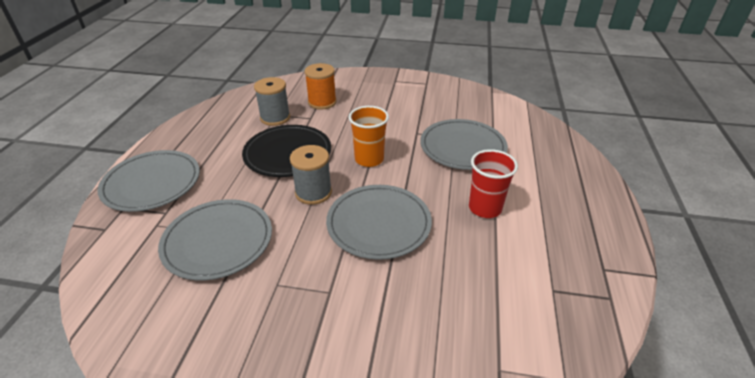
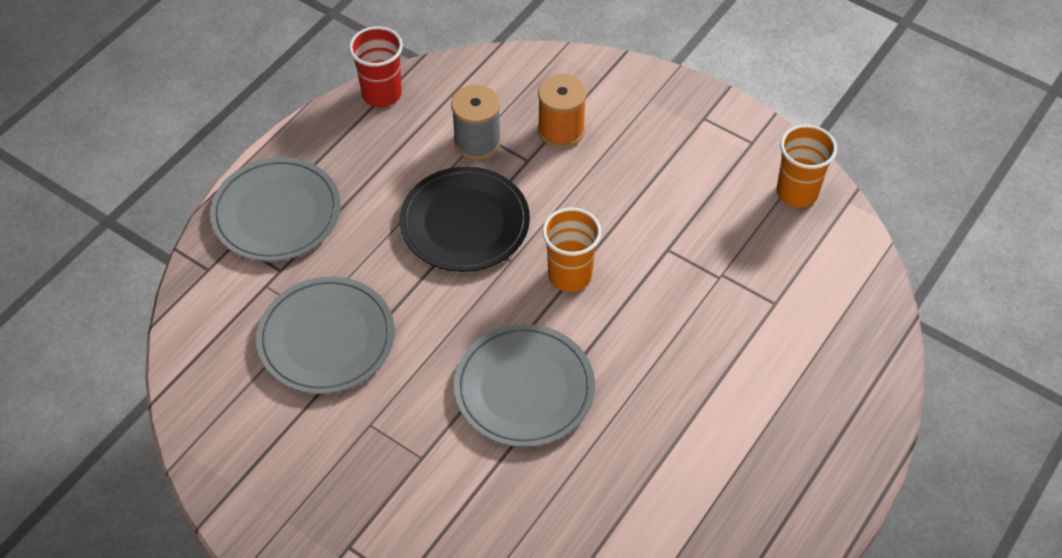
camera: 25 degrees right, 15 degrees up
(313, 192) = (468, 306): grey spool -> none
(462, 147) = (717, 303): grey plate -> none
(464, 95) = (797, 192): none -> orange cup
(485, 208) = (674, 419): red cup -> red cup (381, 94)

